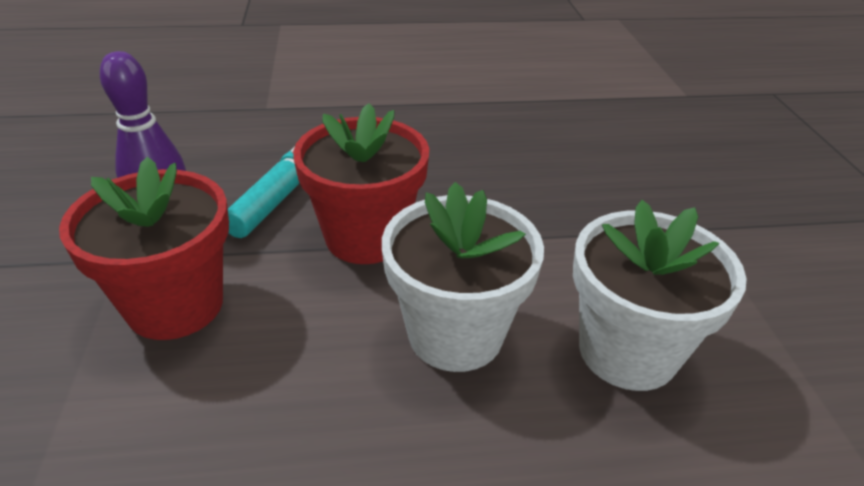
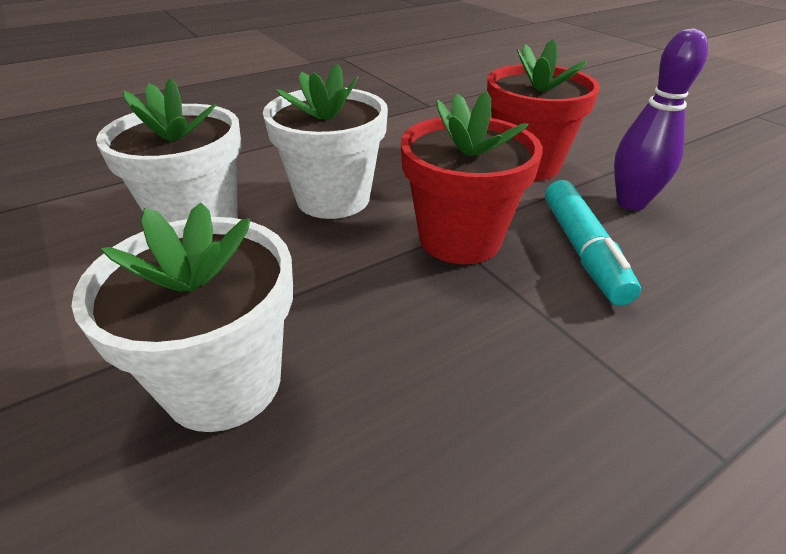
camera: 155 degrees right, 0 degrees up
(597, 197) = (224, 383): none -> white flower pot

